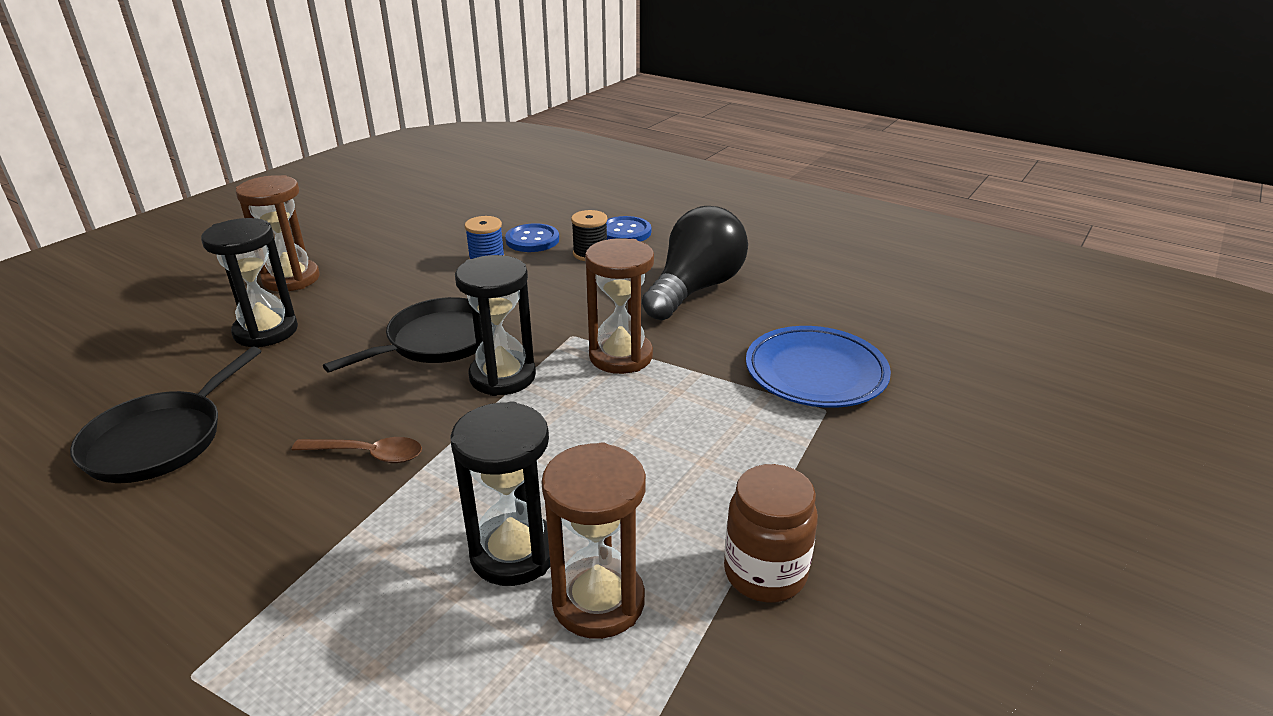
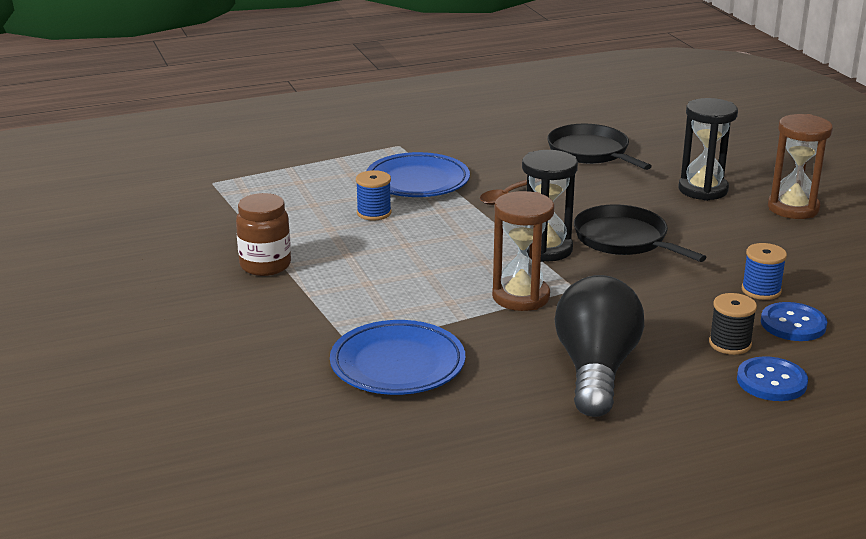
camera: 125 degrees right, 5 degrees down
(364, 563) = (417, 182): none -> blue plate
(438, 341) = (624, 239): black pan -> black pan turned 150 degrees clockwise
(514, 553) = (374, 213): black hourglass -> blue spool
(598, 601) = (314, 222): brown hourglass -> none
(695, 289) = (595, 370): black light bulb -> black light bulb turned 150 degrees counterclockwise

